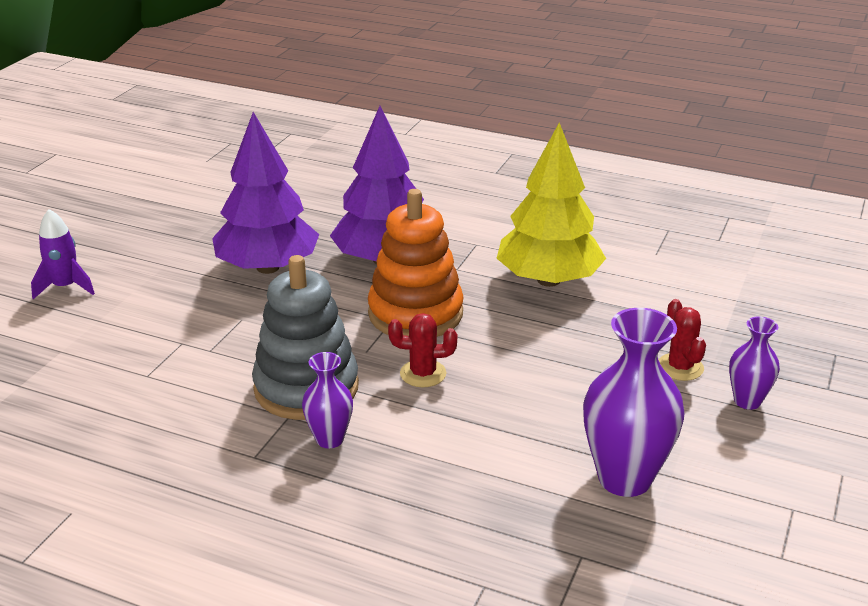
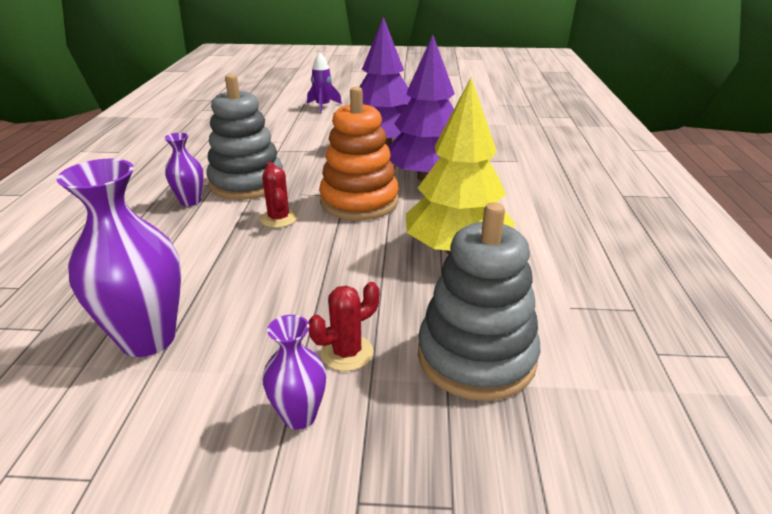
camera: 70 degrees right, 0 degrees up
(702, 310) = (476, 357): none -> grey stacking toy

